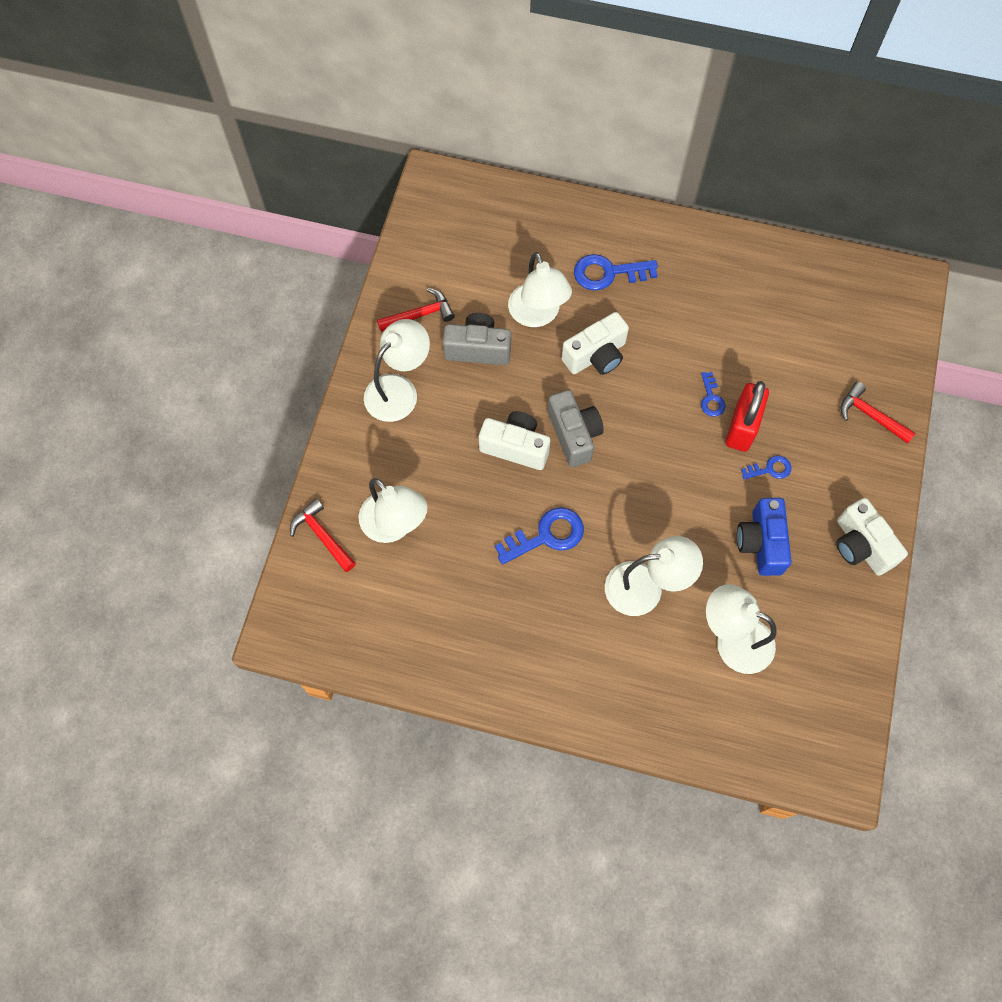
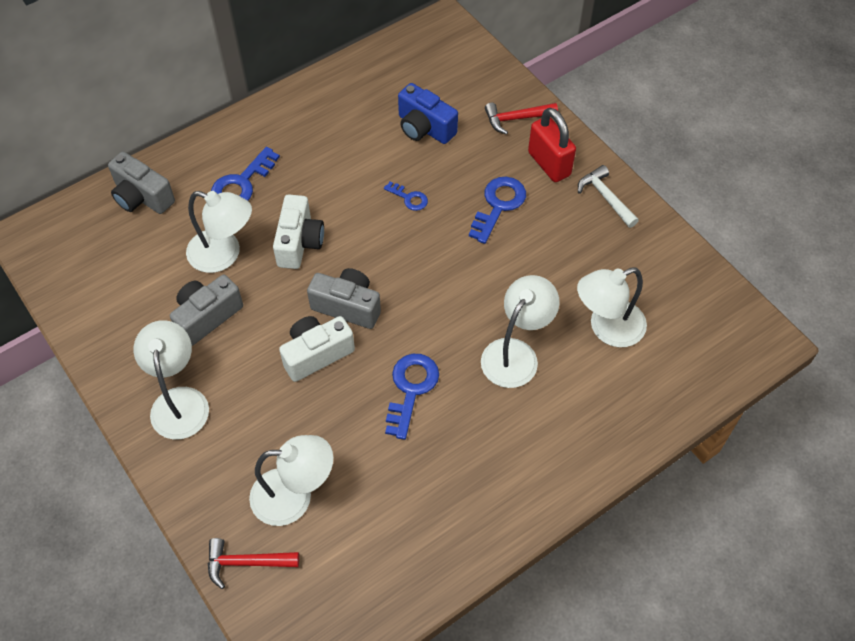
camera: 50 degrees left, 10 degrees down
(420, 315) = (132, 335): red hammer -> none
(532, 219) = (142, 197): none -> grey camera
(741, 427) = (450, 197): red padlock -> red padlock (549, 164)
(761, 543) = (549, 254): blue camera -> blue camera (424, 128)
(770, 469) = (498, 205): blue key -> blue key, size x1.78
(861, 545) = (605, 197): white camera -> white hammer

